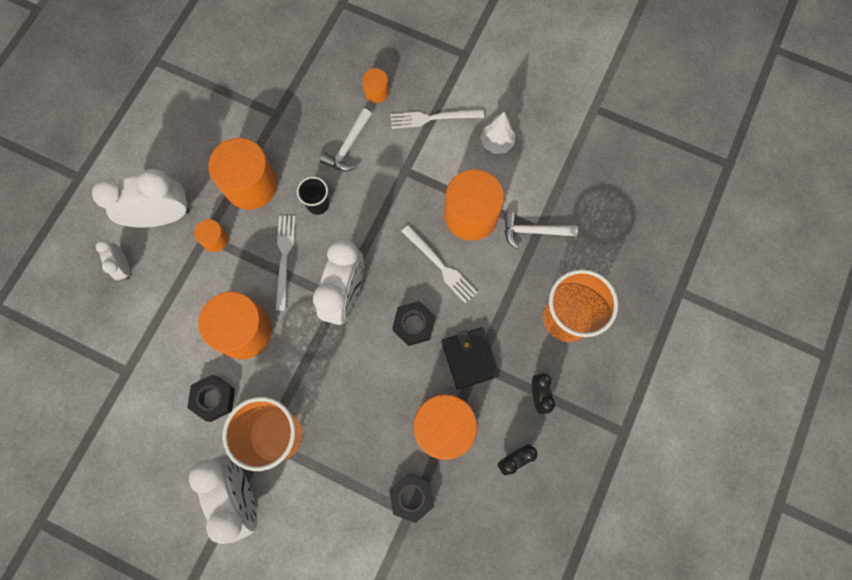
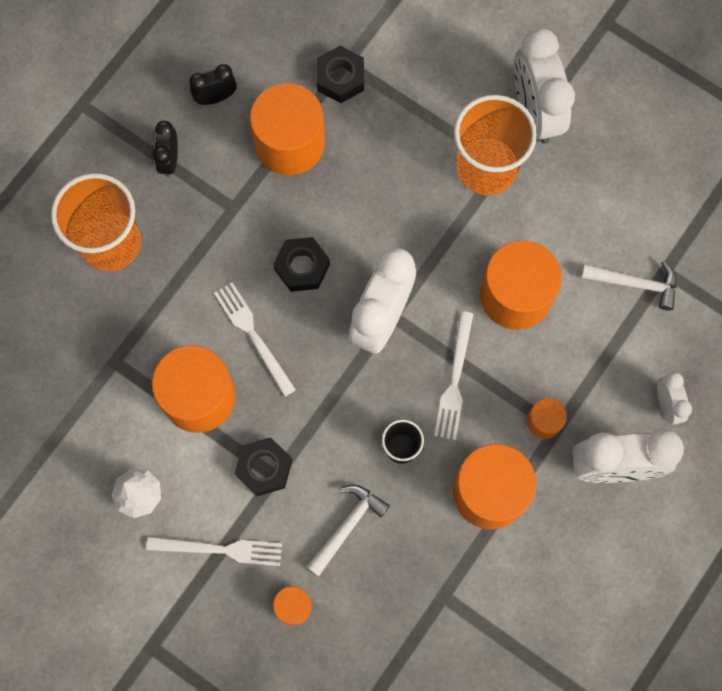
camera: 170 degrees left, 0 degrees up
(214, 398) = (559, 221): black nut -> black nut (264, 468)
(469, 358) = (241, 215): black wallet -> none
(533, 231) = (122, 360): white hammer -> white hammer (635, 284)

